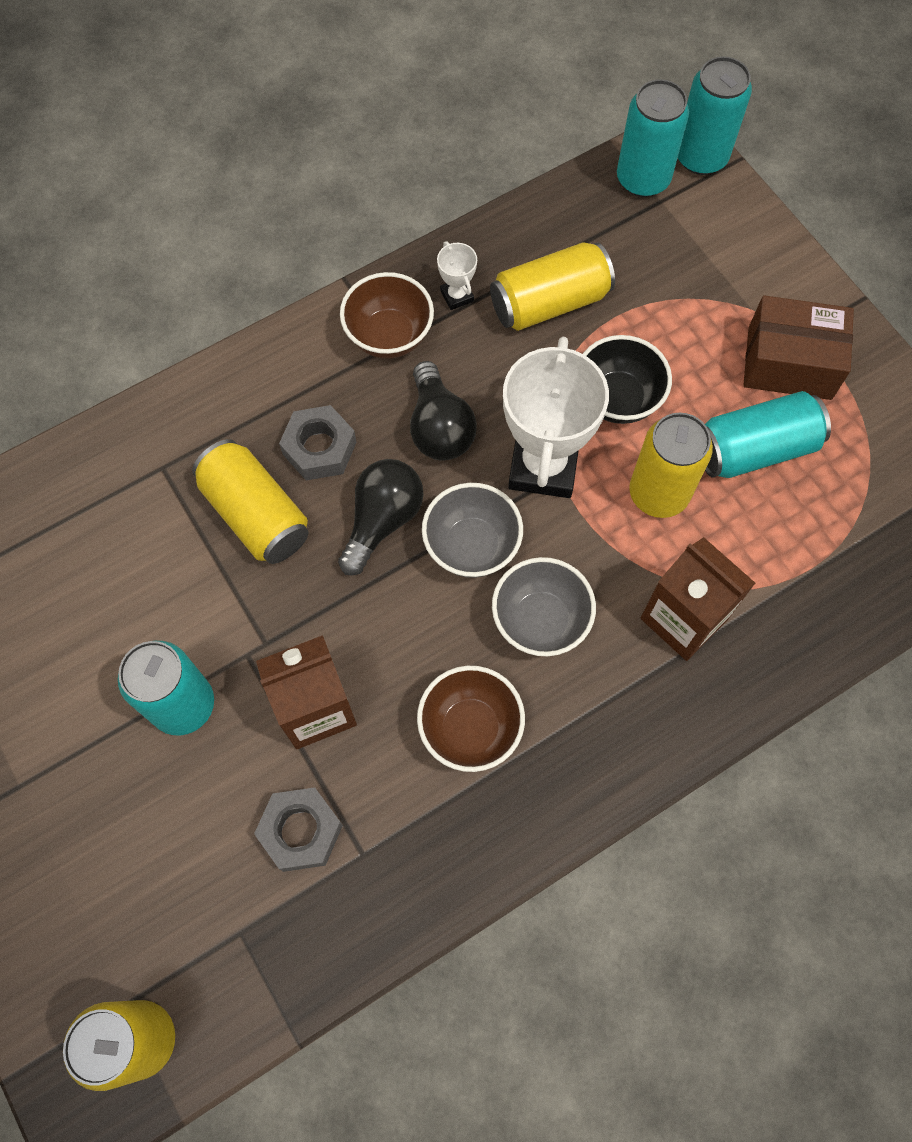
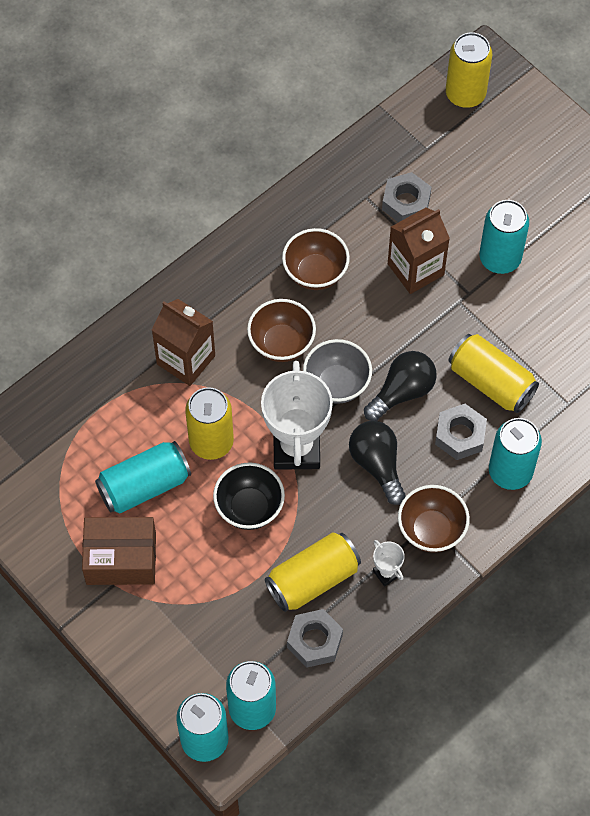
camera: 170 degrees right, 5 degrees down
(267, 391) = (510, 472): none -> turquoise can
(382, 520) = (402, 392): black light bulb -> black light bulb turned 150 degrees counterclockwise
(540, 621) = (281, 343): grey bowl -> brown bowl
(559, 236) = (314, 641): none -> grey nut

